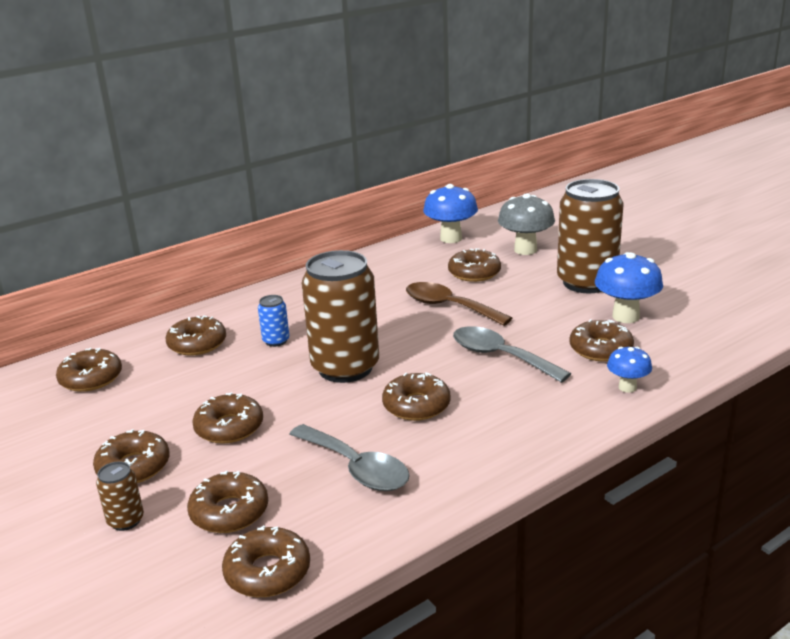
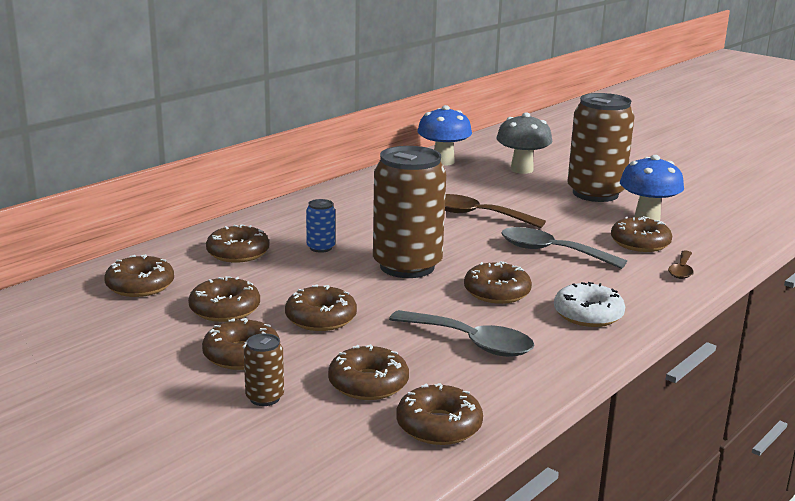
camera: 15 degrees left, 5 degrees down
(474, 273) = (484, 188): brown donut -> brown donut (225, 309)
(495, 440) = (588, 314): none -> white donut
(627, 387) = (681, 270): blue mushroom -> brown spoon

